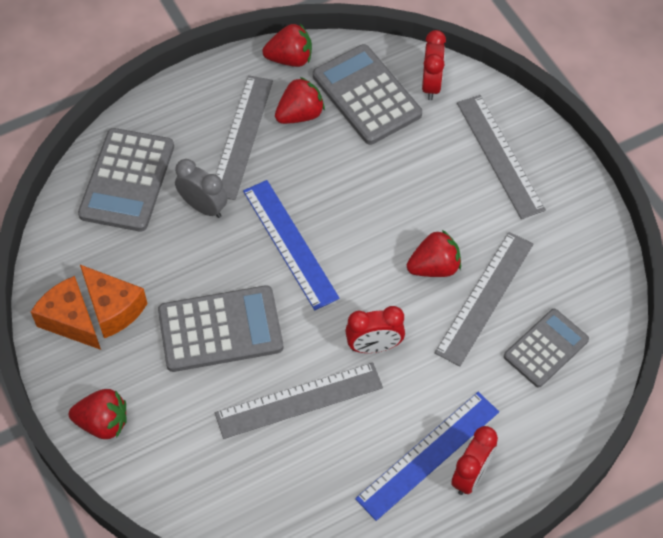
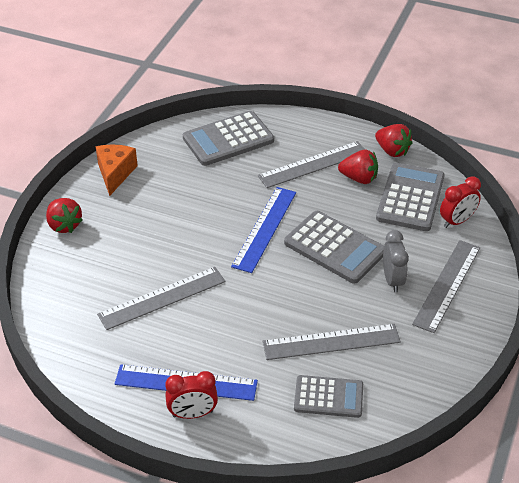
camera: 50 degrees right, 15 degrees down
(113, 308) = (140, 184): orange cheese -> none
(203, 207) = (247, 179): grey clock -> grey clock (392, 280)
(220, 329) = (174, 235): grey calculator -> grey calculator (335, 247)
(299, 400) = (162, 298): grey ruler -> grey ruler turned 60 degrees counterclockwise
(374, 346) = (236, 309): red clock -> none
(434, 267) = (325, 303): red strawberry -> none

